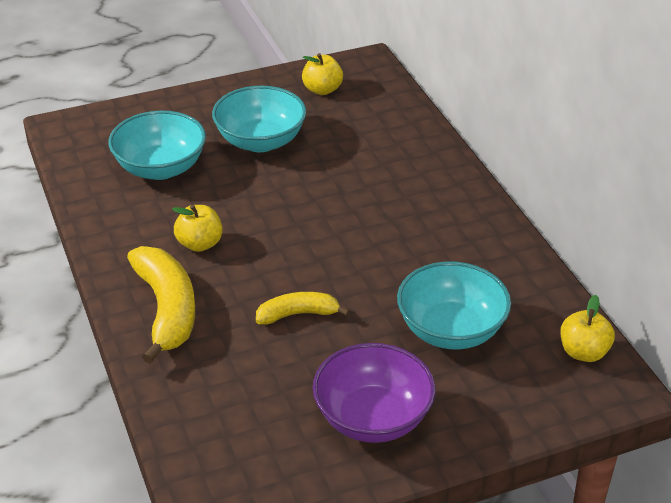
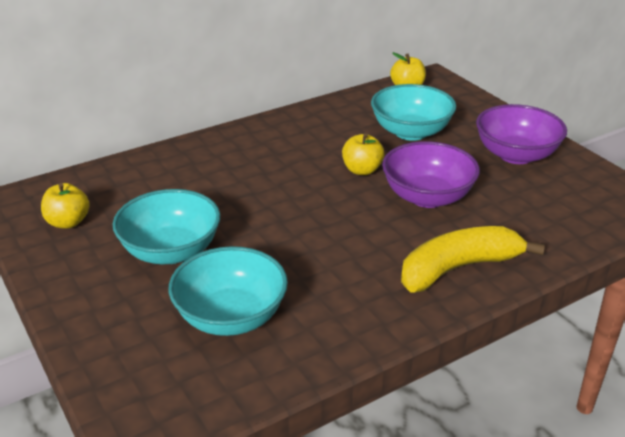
camera: 100 degrees left, 5 degrees down
(200, 244) = (356, 264): yellow apple -> yellow apple (362, 170)
(298, 314) = (427, 197): yellow banana -> purple bowl

